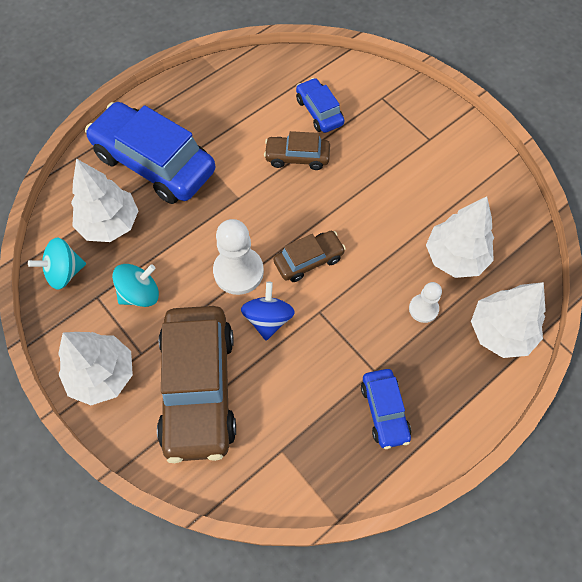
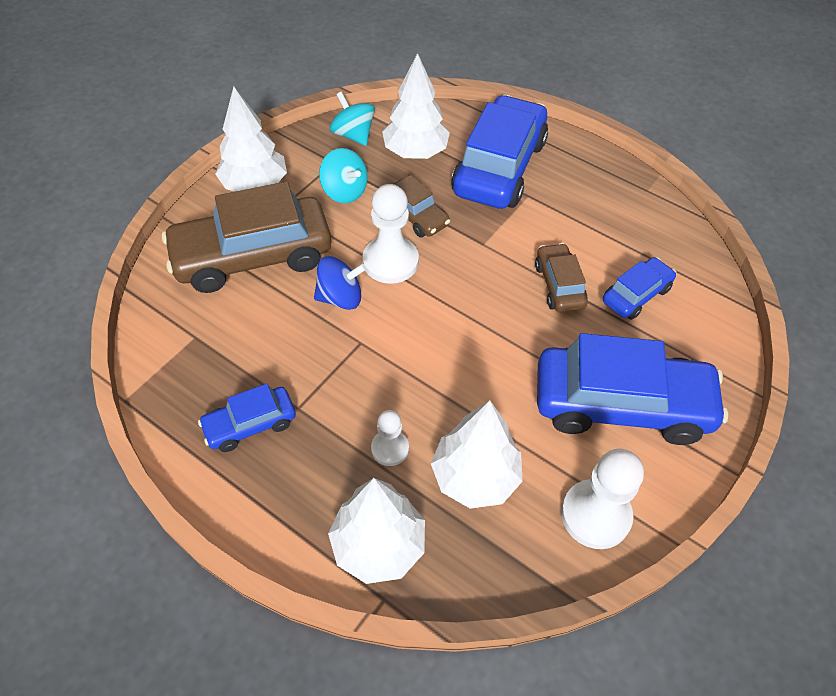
camera: 75 degrees right, 10 degrees down
(308, 260) = (423, 321): brown car -> brown car (416, 216)
(412, 151) = (621, 404): none -> blue car
(493, 193) = (595, 515): none -> white pawn

